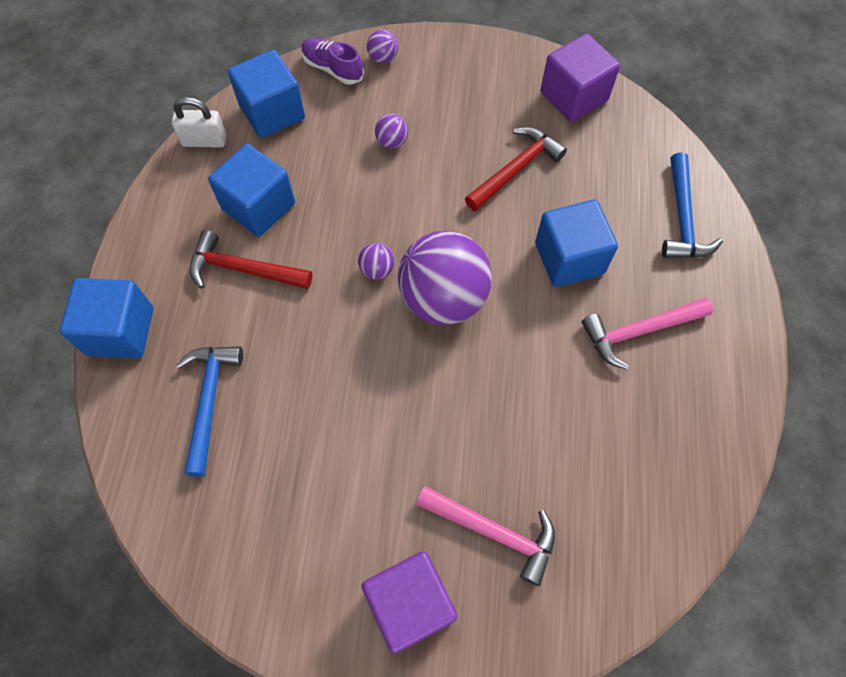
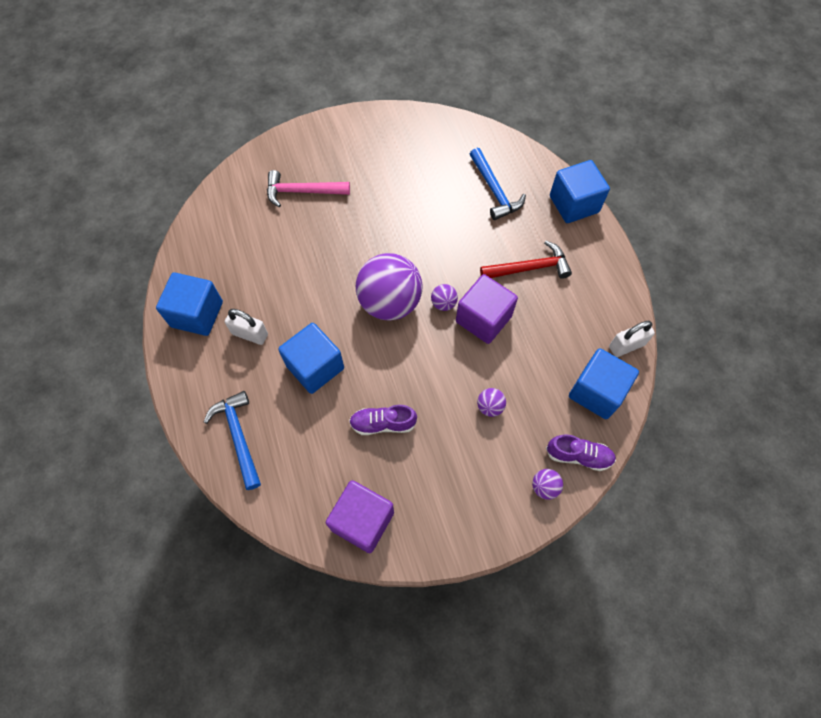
camera: 155 degrees right, 0 degrees up
(259, 206) = (551, 313): blue cube -> blue cube (197, 314)
(410, 604) = (332, 147): purple cube -> purple cube (483, 319)
(515, 169) = (383, 424): red hammer -> purple shoe
(639, 331) = (250, 334): pink hammer -> white padlock

